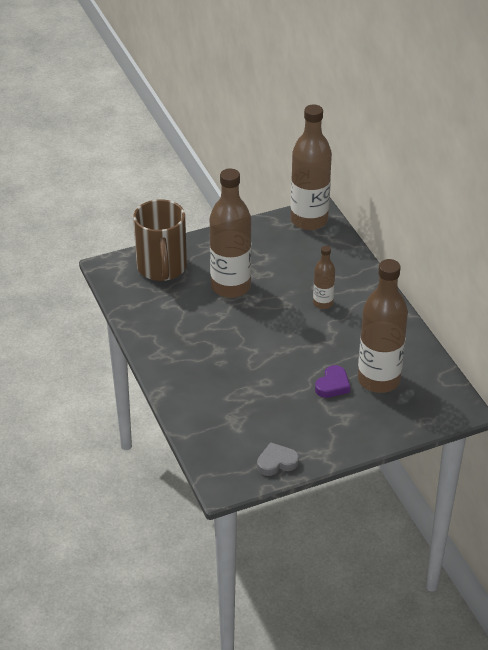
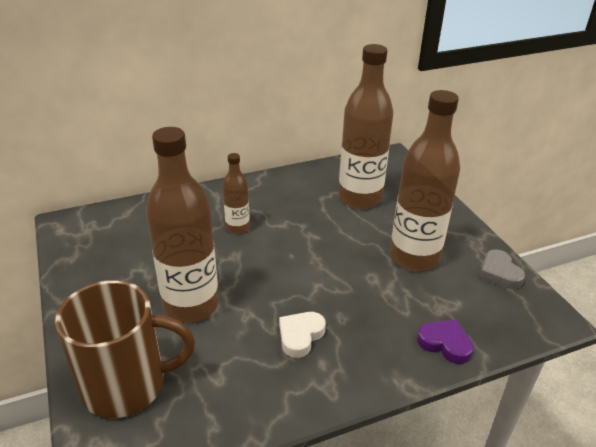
camera: 90 degrees left, 5 degrees down
(202, 341) = (300, 336): none -> white heart
(309, 220) = (78, 230): brown bottle -> brown bottle (414, 257)
(332, 385) = (371, 227): purple heart -> purple heart (445, 344)

